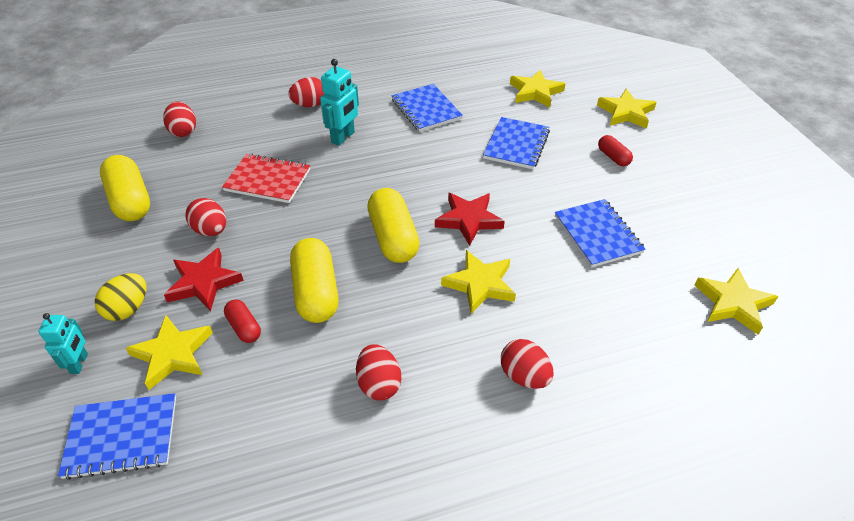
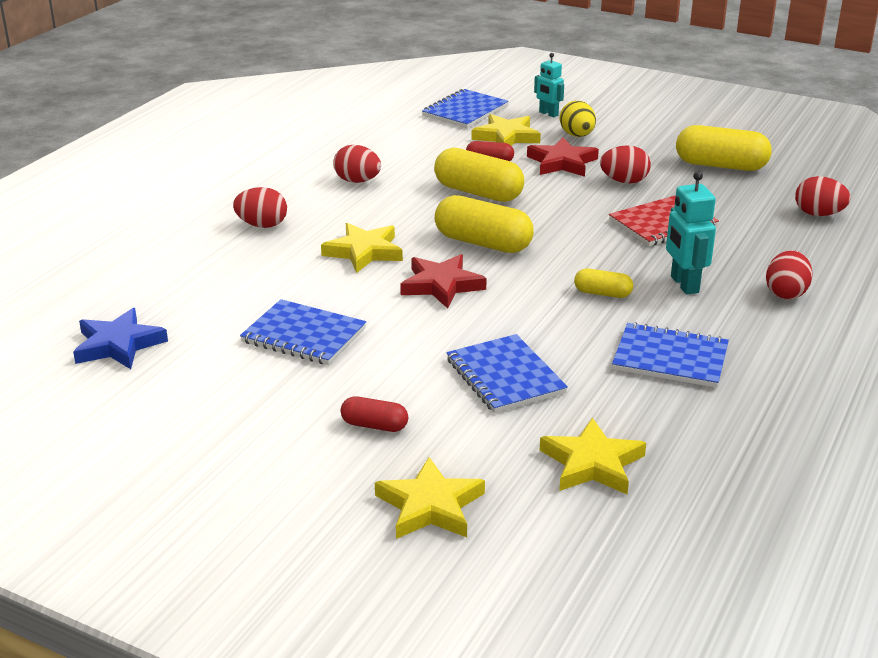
camera: 135 degrees right, 15 degrees down
(392, 158) = (602, 293): none -> yellow capsule
(733, 303) = (118, 345): yellow star -> blue star

